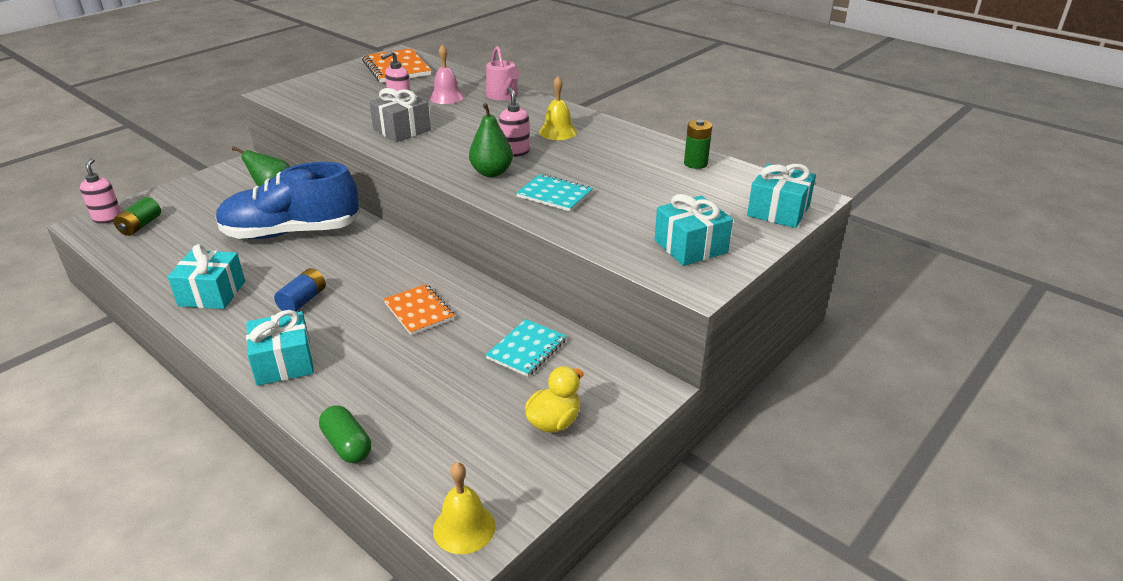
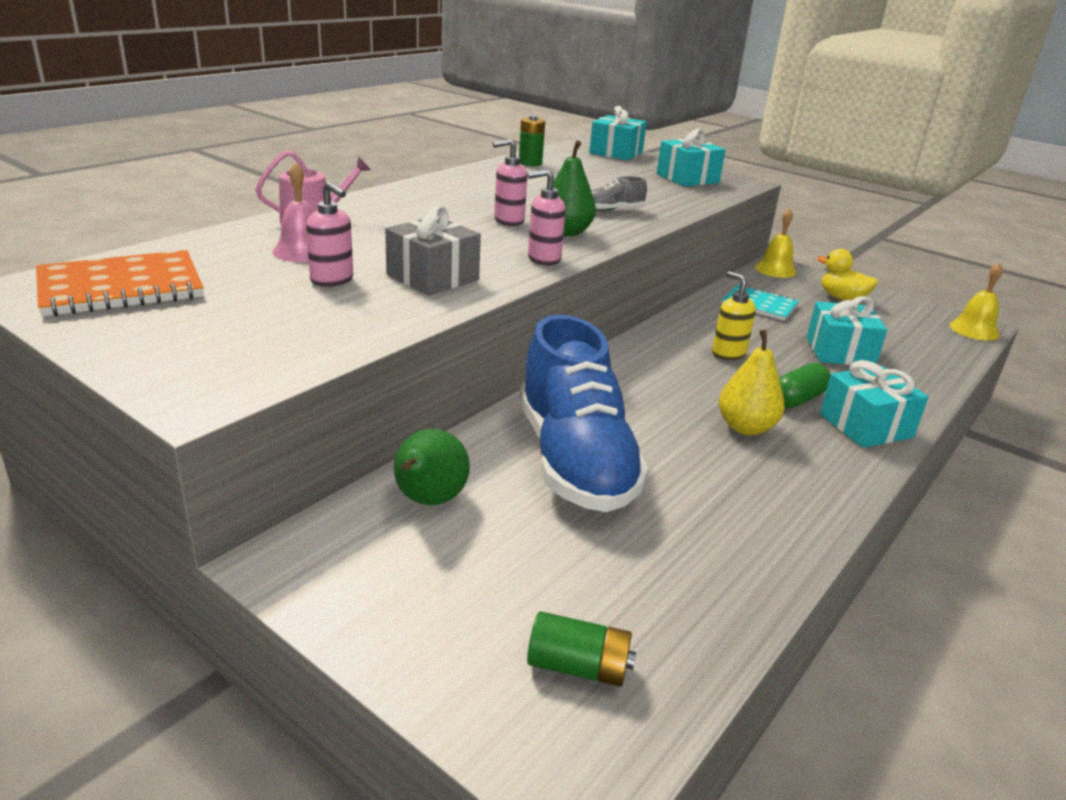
camera: 95 degrees left, 5 degrees down
(108, 218) = (550, 747): pink soap dispenser -> pink soap dispenser (543, 259)
(212, 293) = (767, 508): turquoise gift -> turquoise gift (840, 351)
(303, 301) = (745, 427): blue battery -> yellow pear
(347, 445) = (944, 379): green capsule -> green capsule (797, 399)
(419, 311) = (728, 354): orange notebook -> yellow soap dispenser
(554, 195) = (612, 210): turquoise notebook -> grey shoe
(558, 132) = (449, 201): yellow bell -> yellow bell (775, 269)

